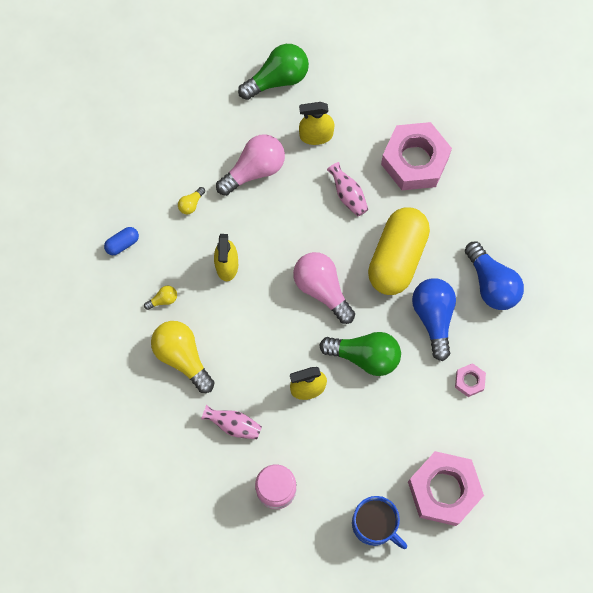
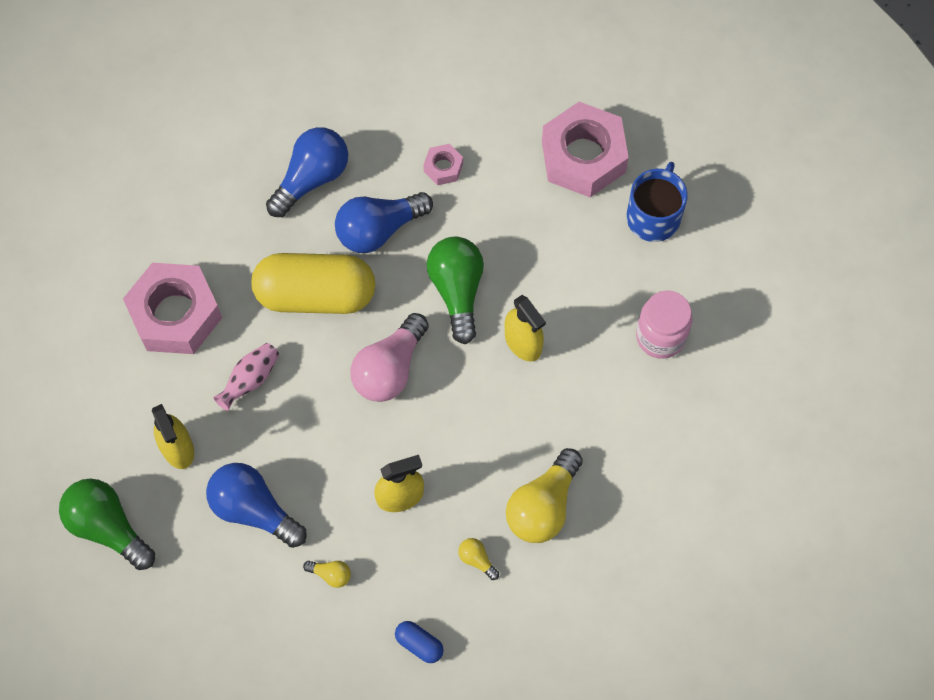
camera: 110 degrees left, 5 degrees down
(233, 425) = (604, 412): pink vase -> none
(254, 170) = (253, 510): pink light bulb -> blue light bulb

